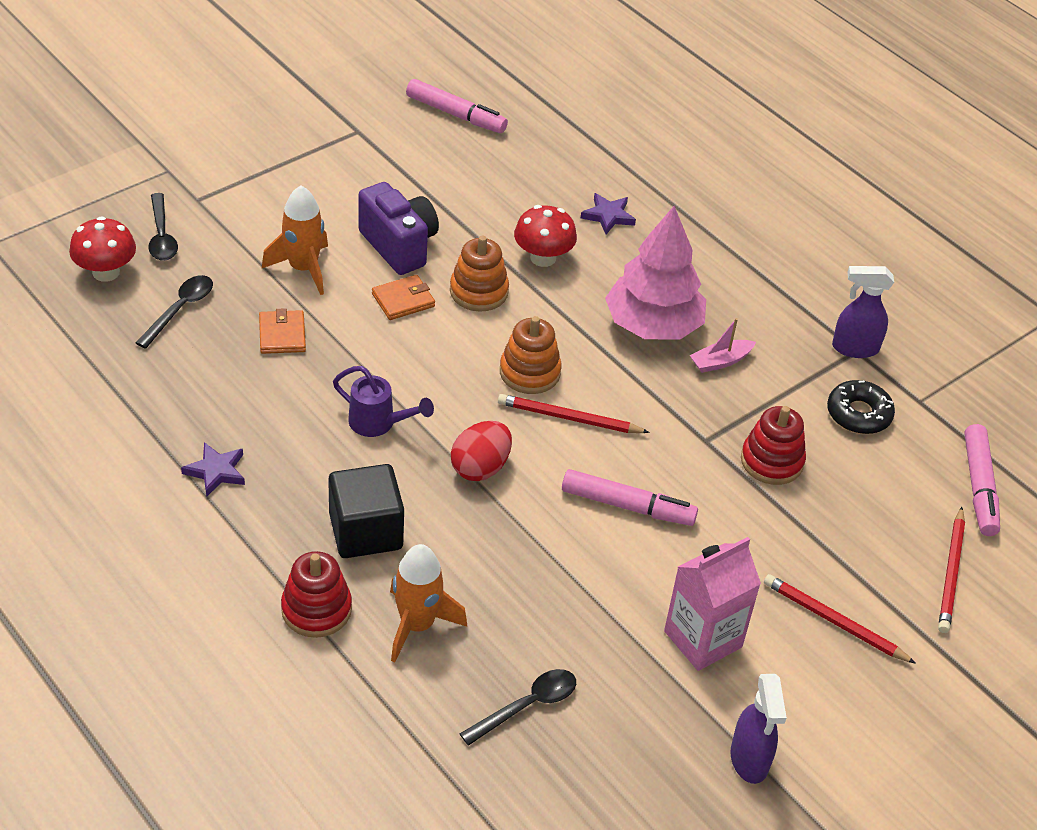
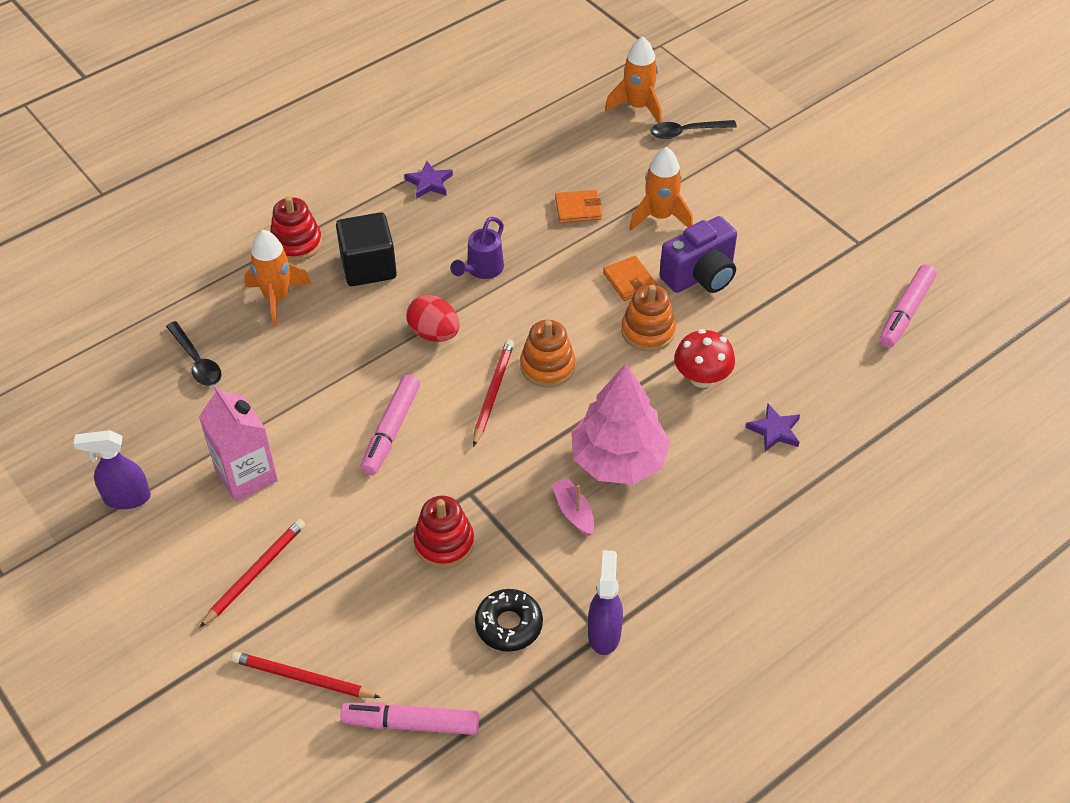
camera: 95 degrees right, 5 degrees up
(106, 272) = (638, 106): red mushroom -> orange rocket
(180, 310) = (600, 150): black spoon -> none

